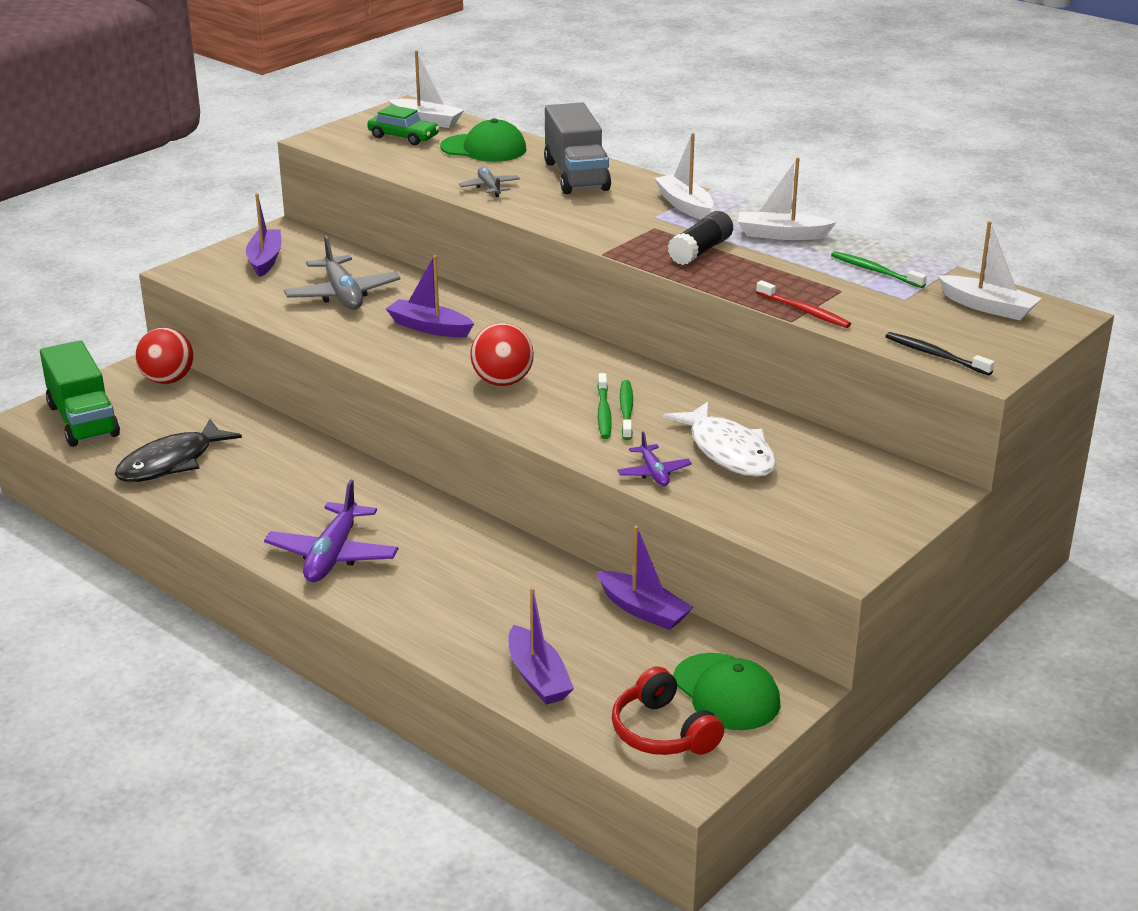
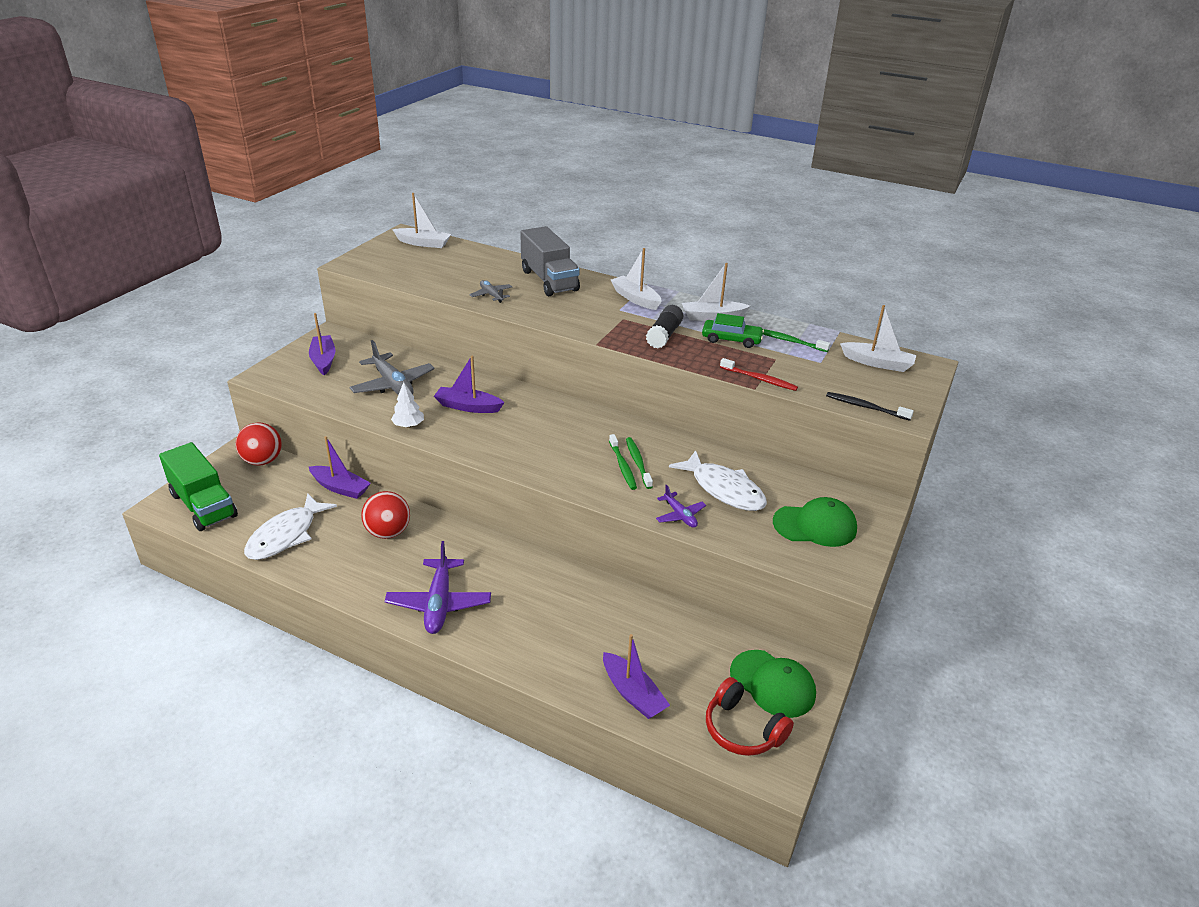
camera: 15 degrees left, 5 degrees up
(171, 463) = (286, 535): black fish -> white fish
(345, 341) = (408, 425): none -> white tree
(403, 137) = (411, 258): green car -> green car (731, 339)
(484, 148) = (474, 263): green cap -> green cap (815, 526)
(502, 382) = (539, 448): red ball -> red ball (388, 532)
(643, 610) = (685, 618): purple boat -> purple boat (340, 488)

